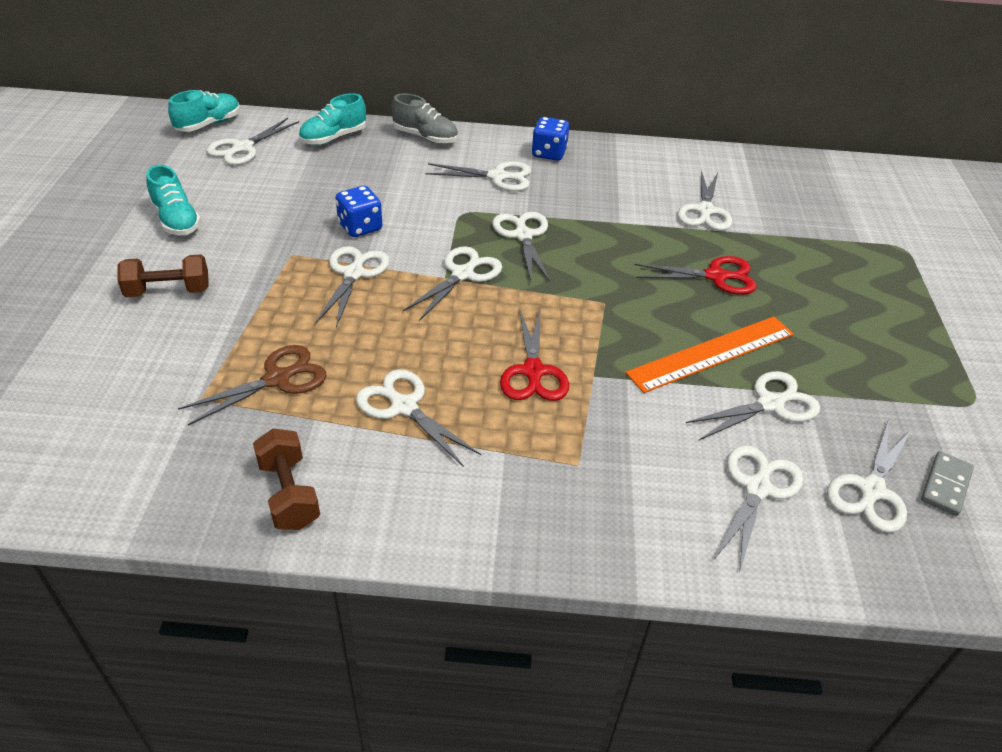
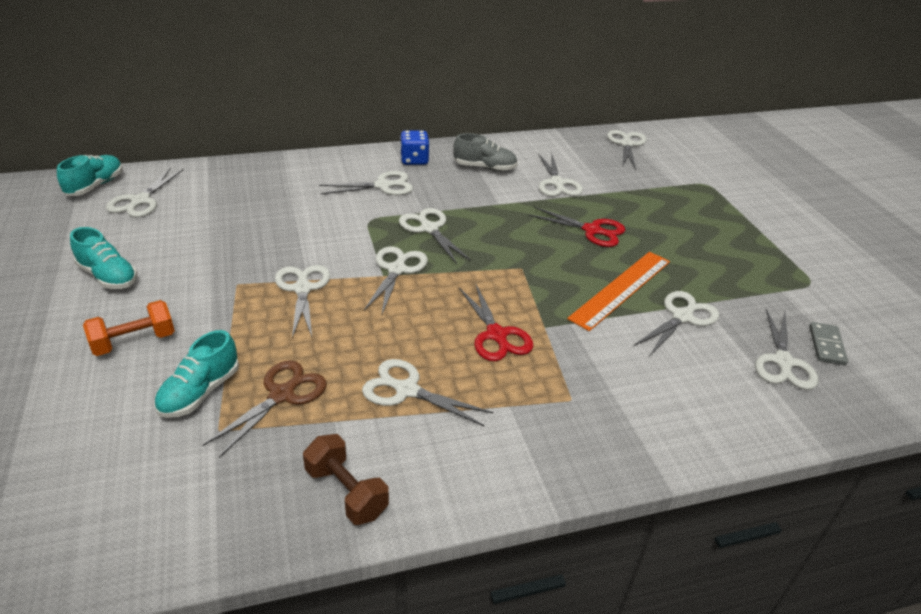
camera: 20 degrees left, 5 degrees down
(168, 291) = (134, 342): brown dumbbell -> orange dumbbell
(333, 138) = (222, 178): turquoise shoe -> turquoise shoe (200, 392)
(360, 227) = (287, 248): blue dice -> none
(425, 137) = (304, 164): grey shoe -> grey shoe (485, 167)
(716, 276) = (592, 230): red scissors -> red scissors turned 45 degrees clockwise
(757, 488) = (708, 382): white scissors -> white scissors (626, 144)

